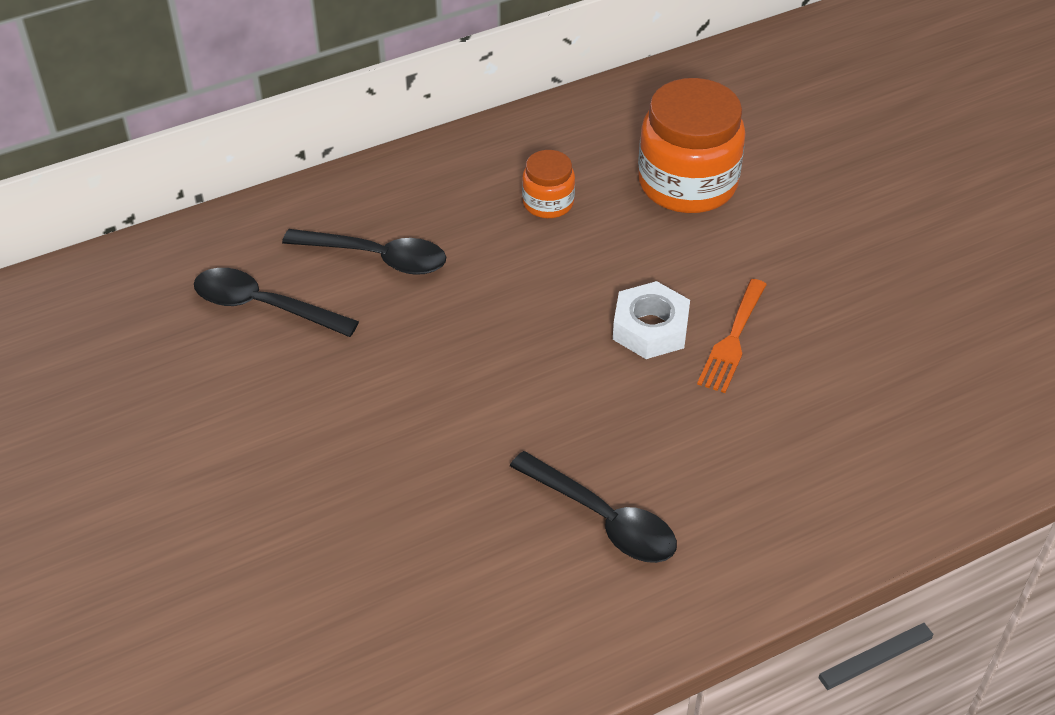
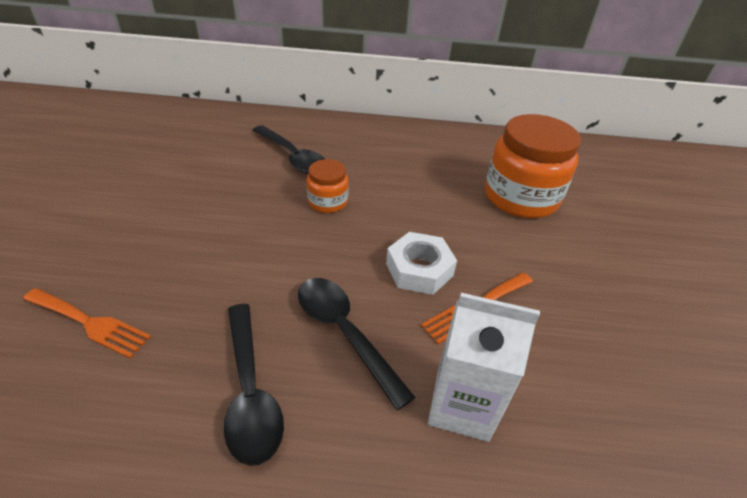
camera: 30 degrees right, 5 degrees down
(264, 306) = (209, 153): black spoon -> black spoon (345, 333)
(389, 552) = (90, 323): none -> orange fork
(548, 203) = (419, 171): orange jar -> orange jar (328, 202)
(783, 433) = (461, 406): none -> white carton

